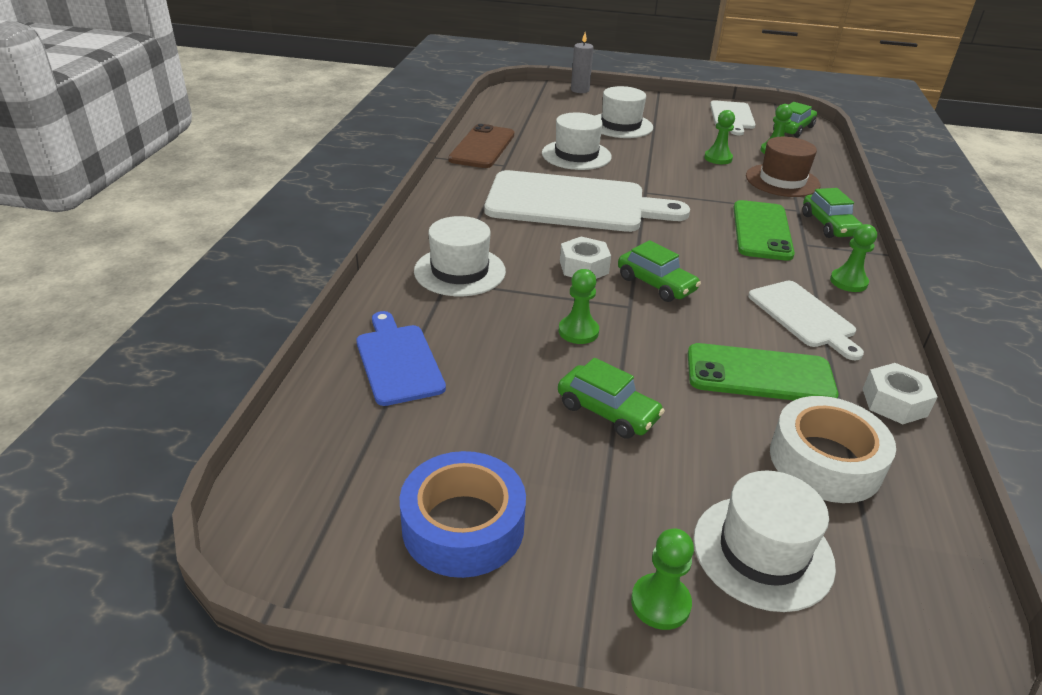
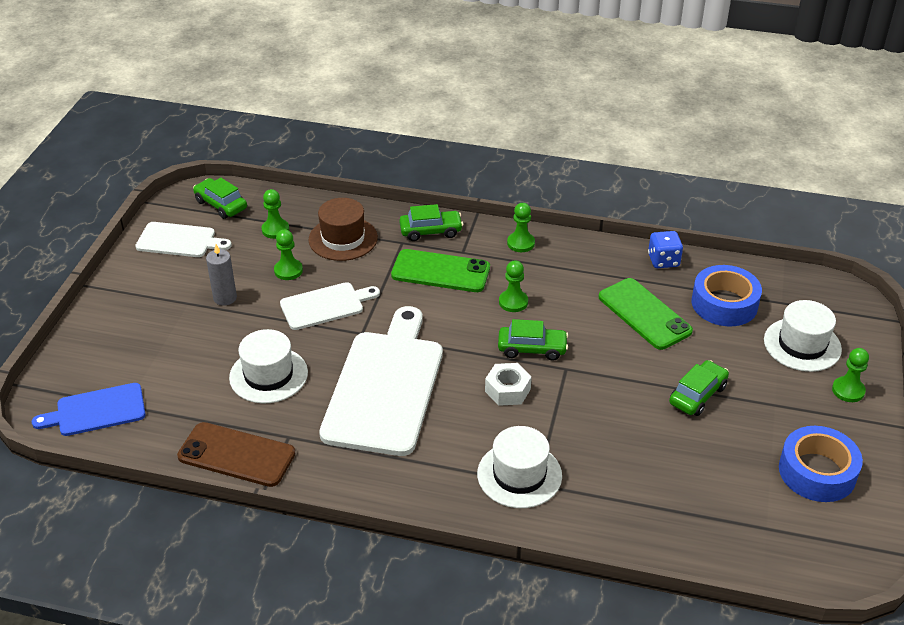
camera: 85 degrees left, 5 degrees up
(398, 361) = (659, 513): blue cutting board -> blue cutting board (96, 410)
(578, 331) = (605, 402): green pawn -> green pawn (513, 302)
(580, 90) = (63, 354): grey candle -> grey candle (225, 298)
(620, 125) = (189, 331): white hat -> none
(656, 284) = (532, 349): green car -> green car turned 45 degrees clockwise
(759, 375) = (644, 314): green phone -> green phone turned 45 degrees counterclockwise
(803, 316) = (571, 277): white cutting board -> white cutting board (325, 306)
(825, 461) = (724, 304): white tape -> blue tape
(894, 402) = (663, 260): white nut -> blue dice

